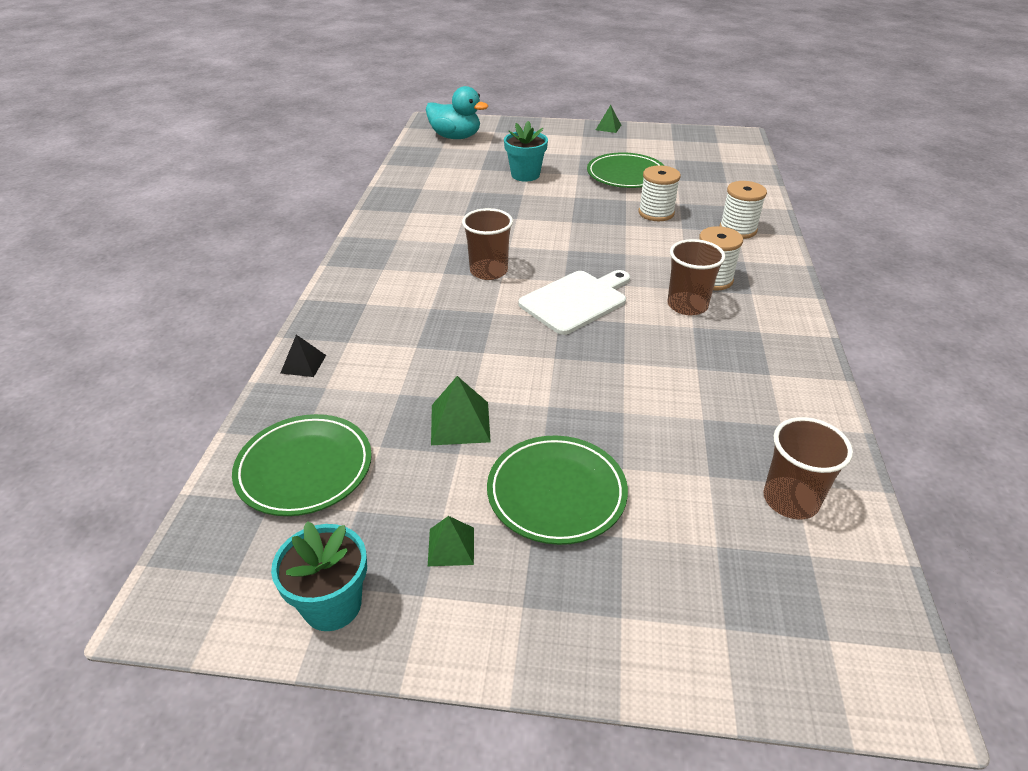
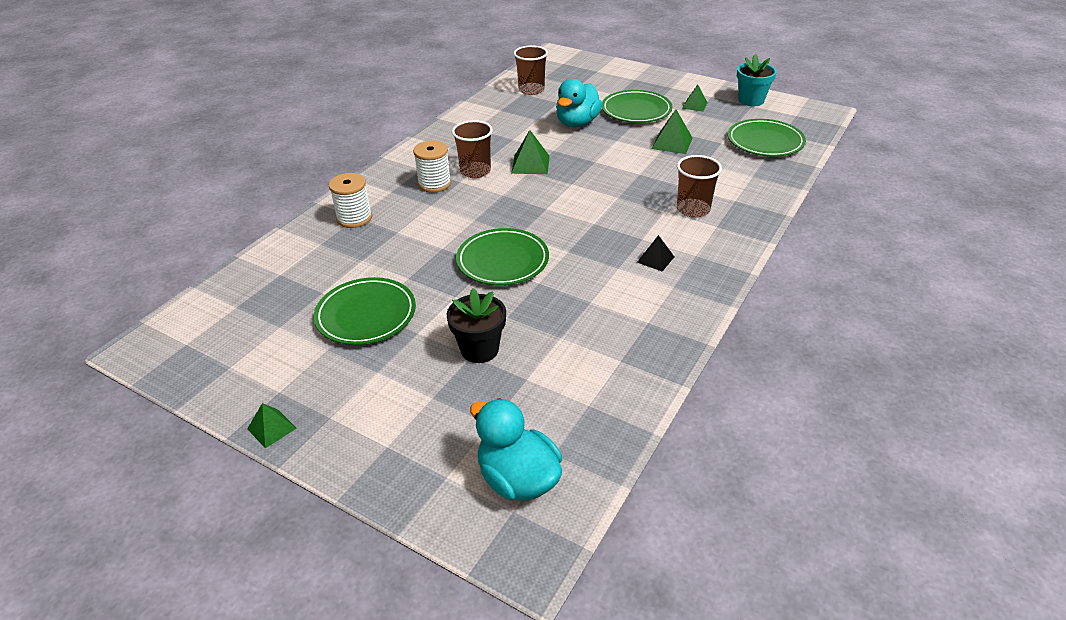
camera: 155 degrees left, 0 degrees up
(303, 364) = (768, 192): black pyramid -> black pyramid (655, 259)
(488, 271) = (602, 230): brown cup -> brown cup (693, 209)
(525, 175) = (479, 349): turquoise flower pot -> black flower pot
(562, 226) = (502, 261): none -> green plate
(576, 301) = (550, 191): white cutting board -> none
(632, 331) = (530, 164): none -> green pyramid
(634, 428) = (577, 123): none -> turquoise duck
(656, 213) = (399, 253): white spool -> none

